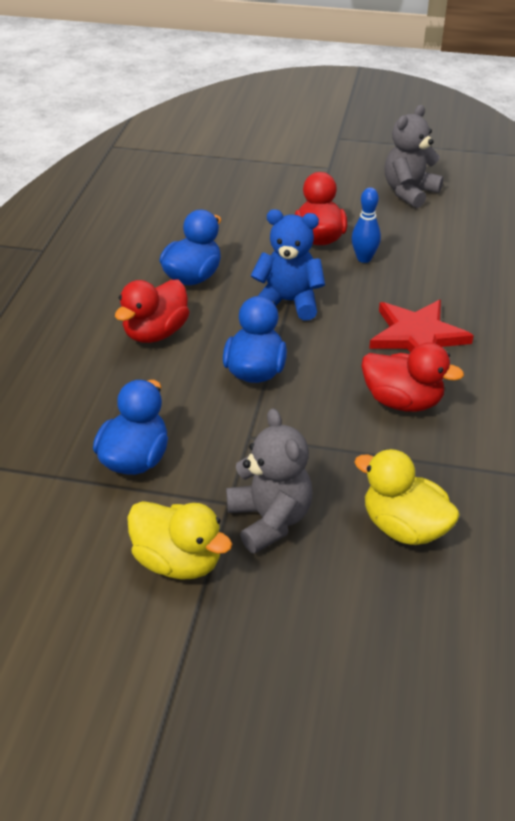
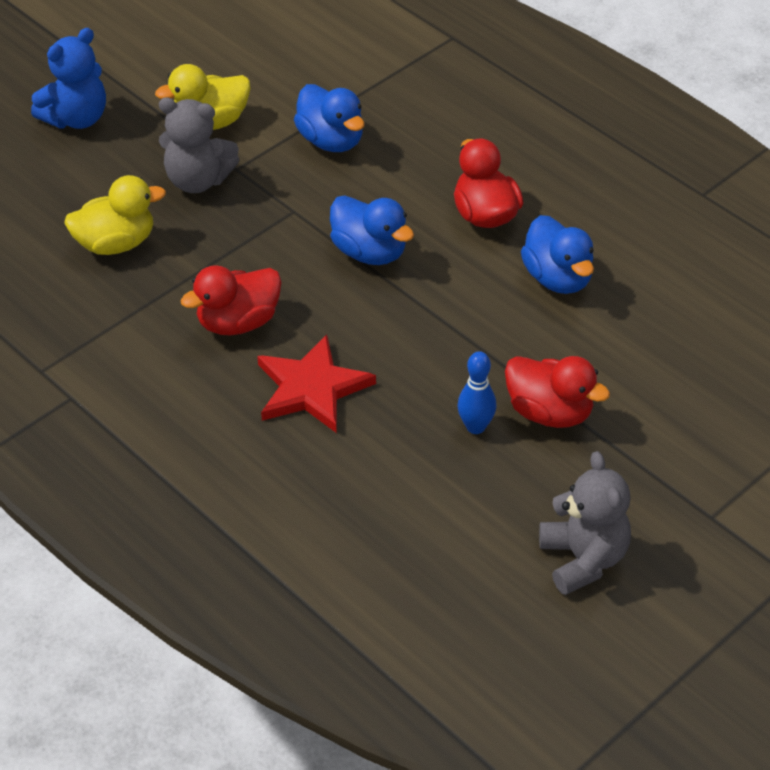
camera: 125 degrees right, 5 degrees up
(288, 302) = (451, 325): blue teddy bear -> blue teddy bear (76, 118)

